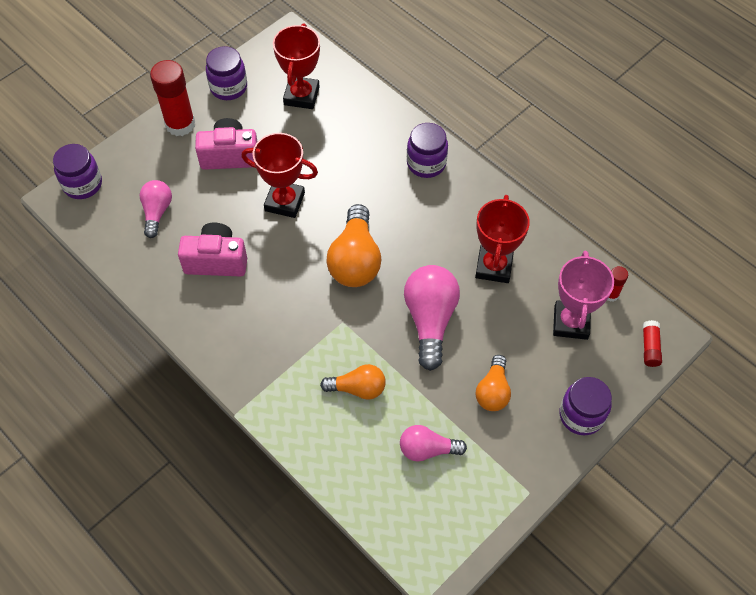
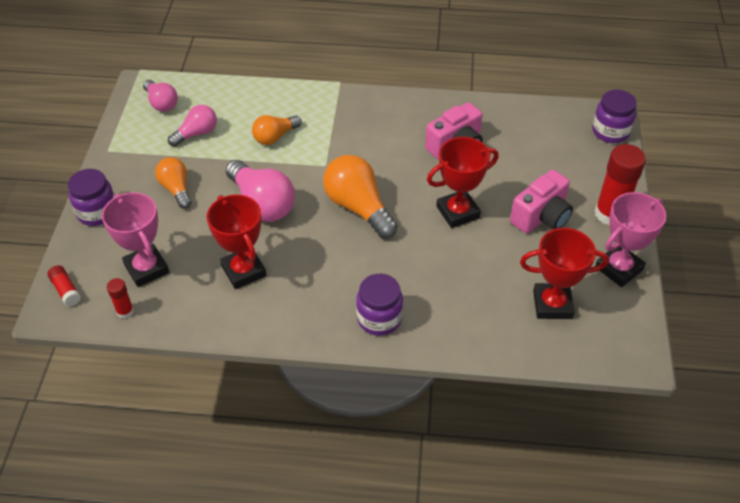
camera: 140 degrees right, 10 degrees down
(157, 212) = (536, 148): pink light bulb -> pink light bulb (161, 103)
(228, 87) = (618, 268): purple jar -> pink trophy
(301, 96) = (552, 304): red trophy -> red trophy turned 60 degrees counterclockwise

